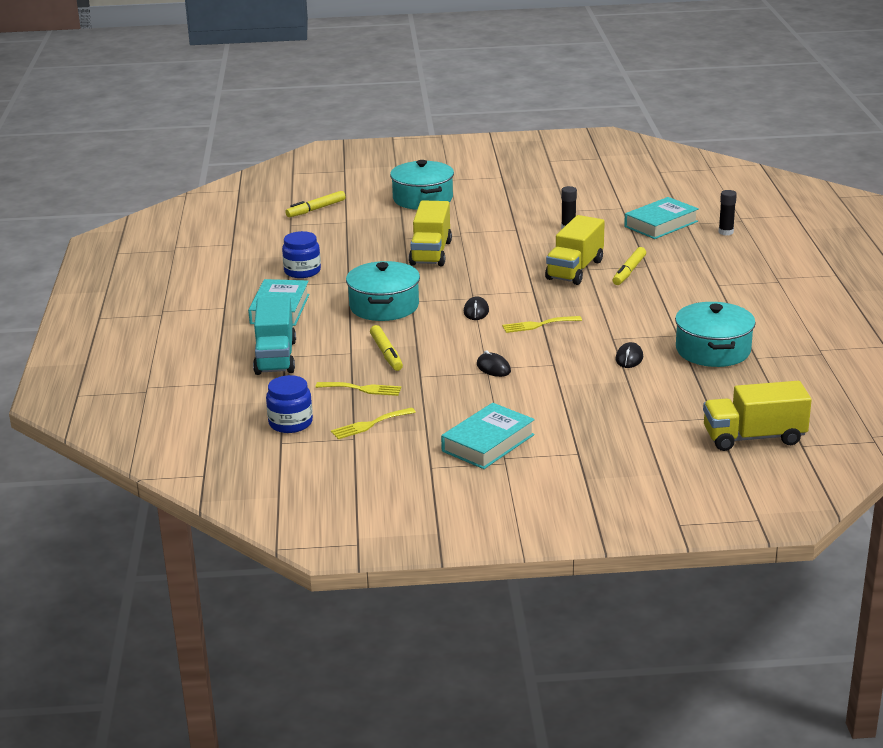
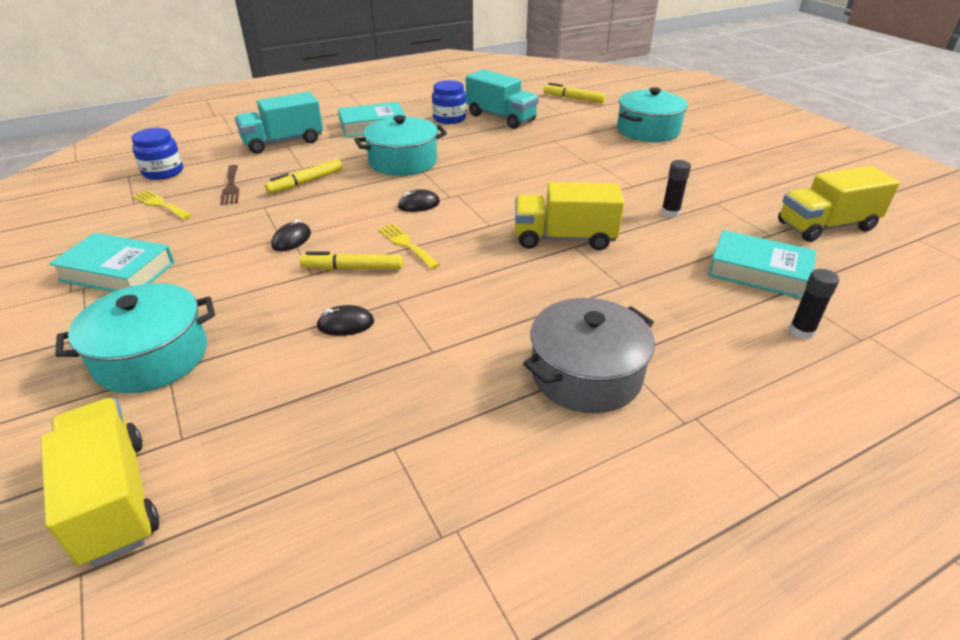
camera: 65 degrees right, 10 degrees up
(327, 249) = (501, 117): none -> turquoise truck
(362, 389) = (231, 187): yellow fork -> brown fork
(431, 253) = (533, 158): yellow truck -> yellow truck (826, 226)
(629, 271) = (593, 275): yellow marker -> yellow marker (352, 268)
(713, 350) = (398, 395): turquoise pot -> turquoise pot (152, 357)
(726, 296) = (586, 374): none -> grey pot

